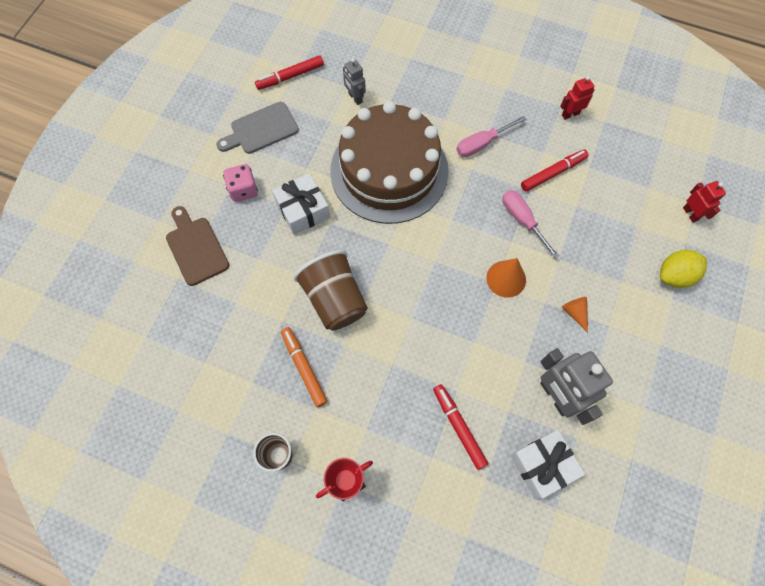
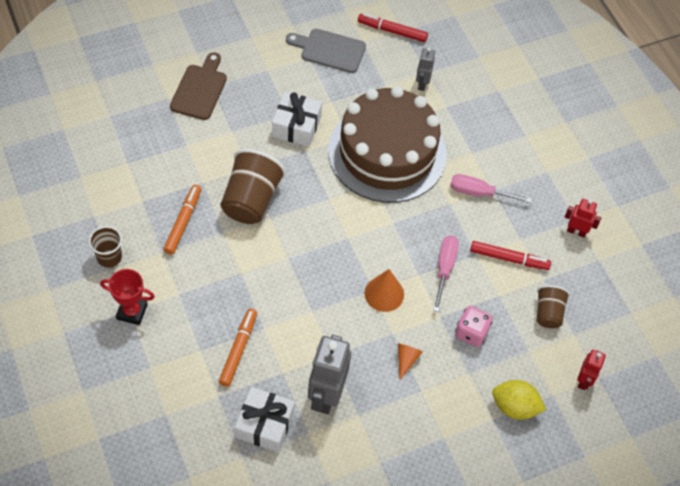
camera: 40 degrees right, 10 degrees down
(243, 190) = (272, 79): pink dice -> pink dice (471, 333)
(459, 427) = (238, 350): red marker -> orange marker
(618, 188) = (548, 313): none -> brown cup

